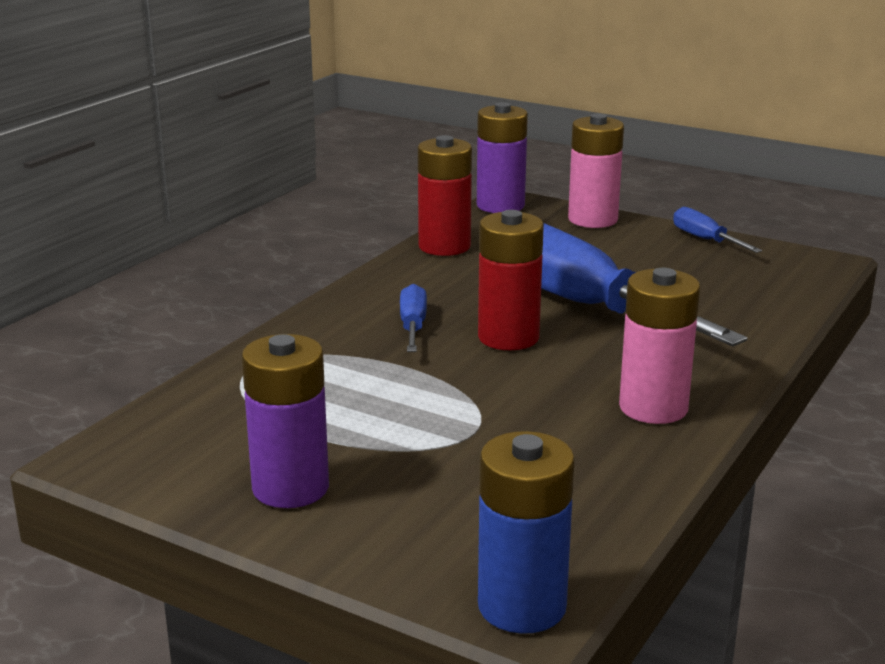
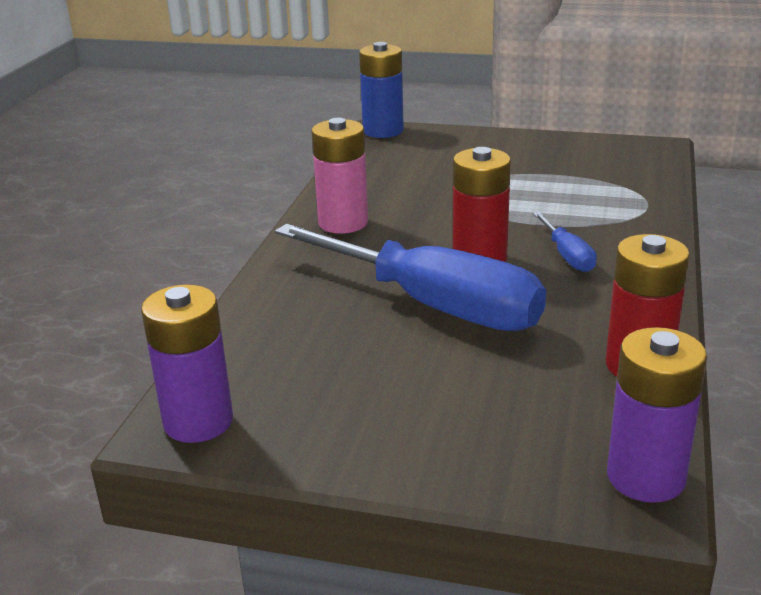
camera: 165 degrees right, 5 degrees up
(290, 488) = (532, 150): purple battery -> purple battery (198, 421)
(592, 219) = (491, 467): pink battery -> none
(706, 240) = (320, 447): blue screwdriver -> none

